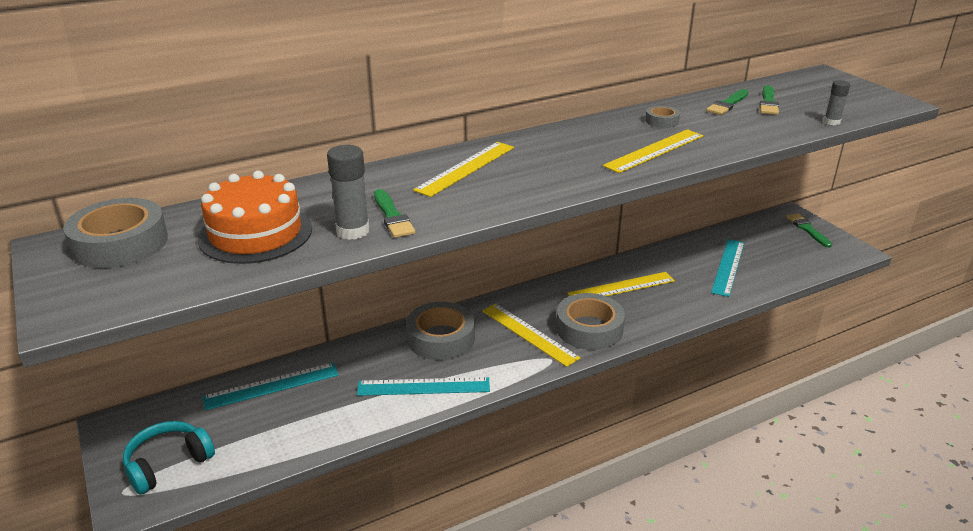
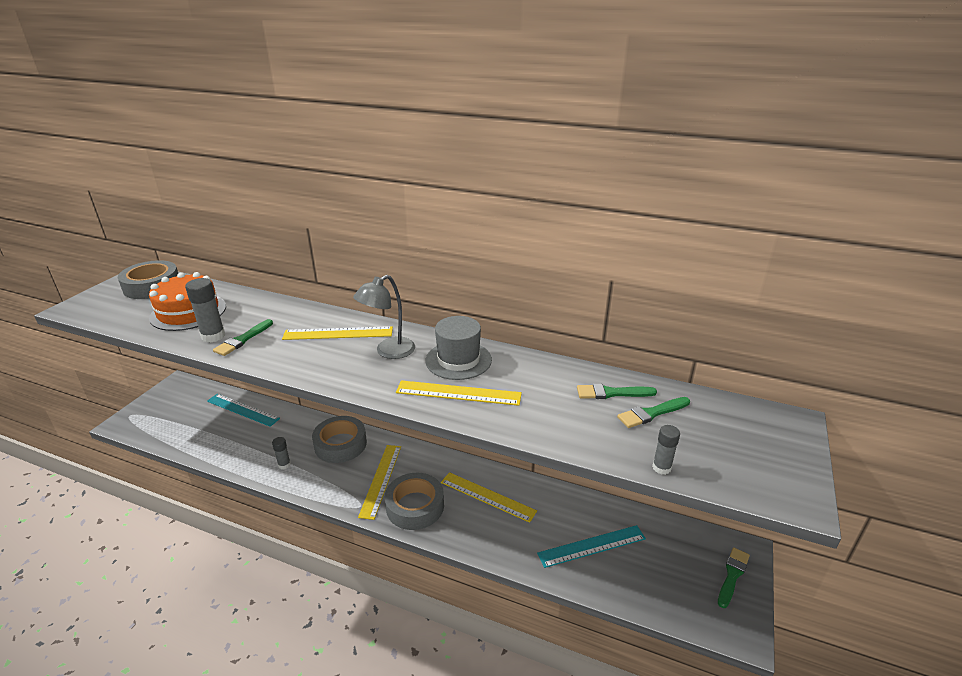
camera: 50 degrees right, 0 degrees up
(168, 464) = (157, 415): turquoise headphones -> none
(423, 387) = (284, 465): turquoise ruler -> grey glue stick
(541, 157) = (388, 352): none -> grey lamp
(602, 135) = (458, 360): none -> grey hat
(661, 121) = (524, 375): grey tape -> none

